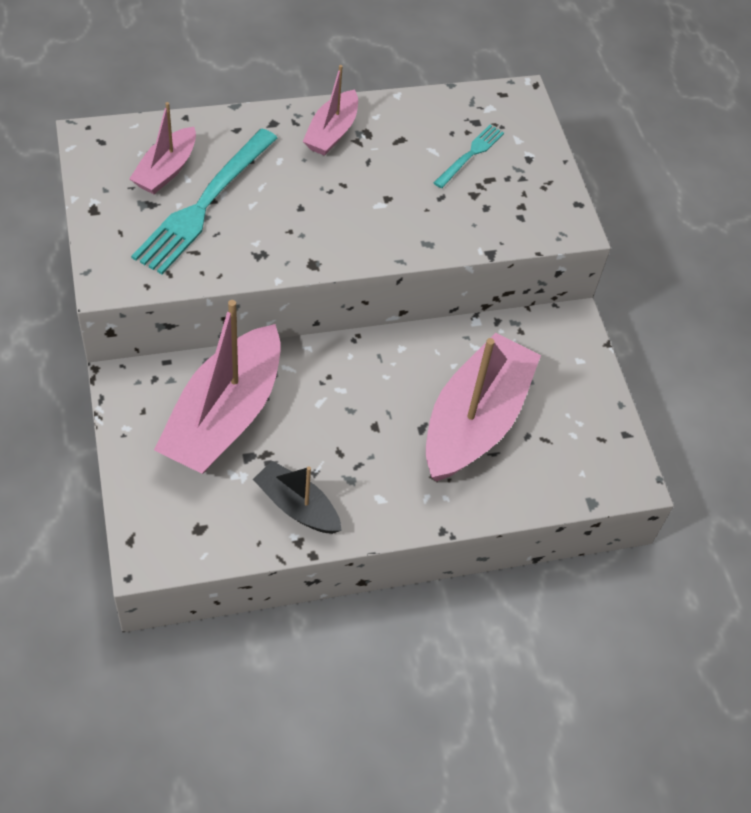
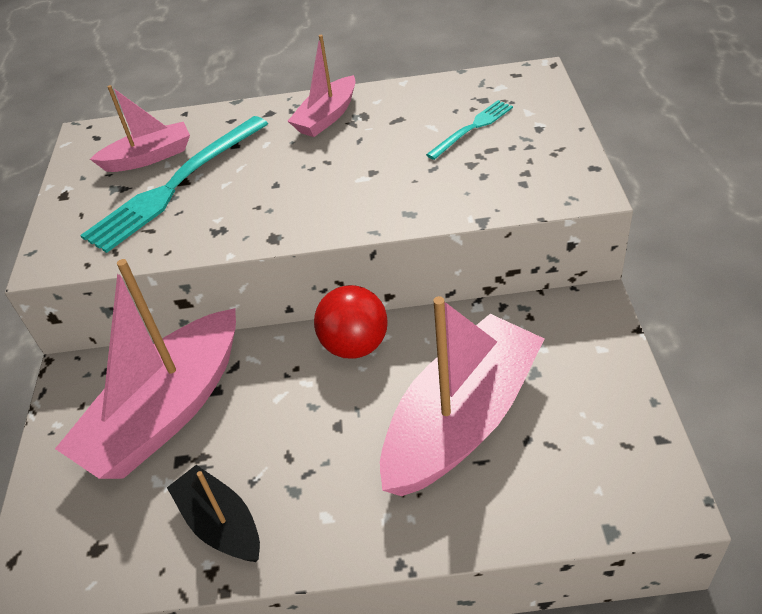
camera: 20 degrees right, 10 degrees down
(166, 170) = (149, 157): pink boat -> pink boat turned 150 degrees counterclockwise
(376, 356) = (355, 345): none -> red ball

